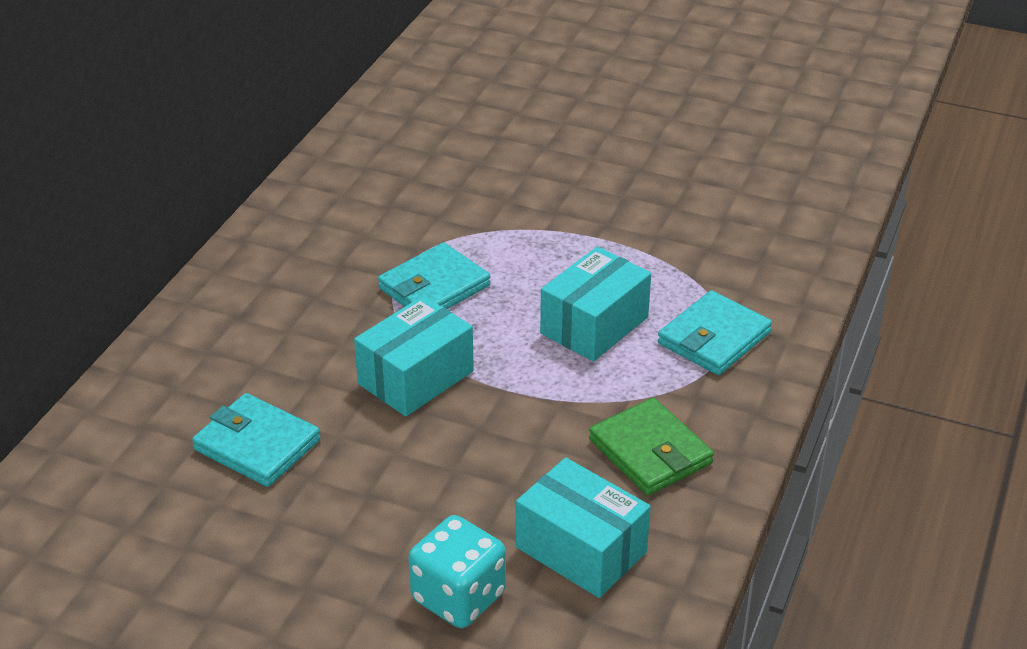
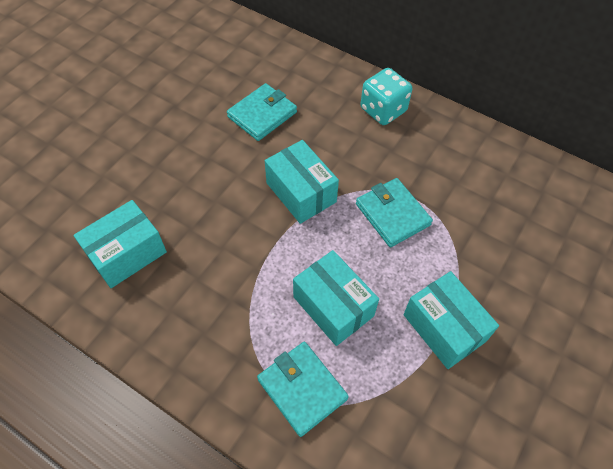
camera: 100 degrees right, 20 degrees up
(458, 597) = (117, 189): turquoise dice -> turquoise dice (383, 110)
(591, 237) = (444, 328): none -> turquoise box
(650, 452) = (195, 312): green wallet -> none

